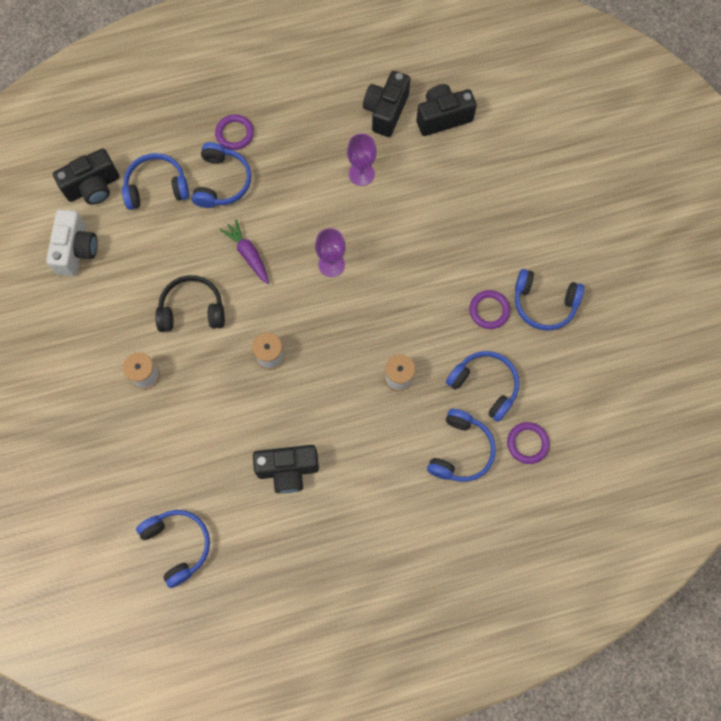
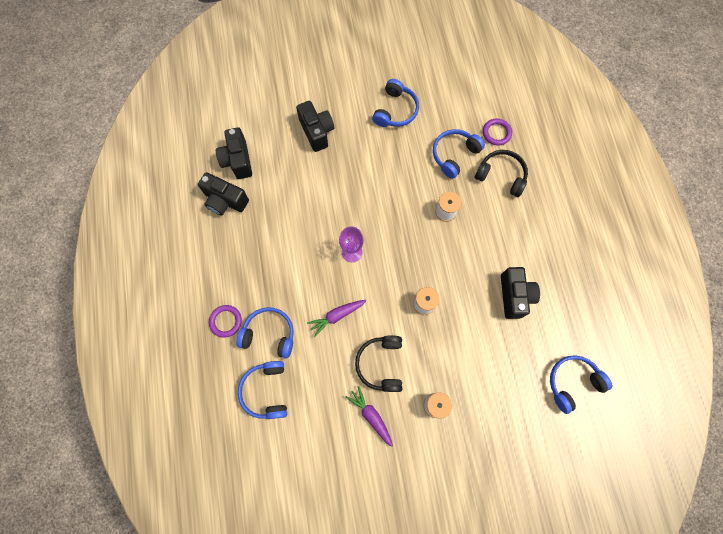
camera: 85 degrees left, 0 degrees up
(76, 250) = (317, 465): white camera -> none
(93, 187) = (258, 449): black camera -> black camera (317, 132)
(131, 303) = (371, 416): none -> purple carrot
(361, 174) = (277, 224): purple goblet -> none
(460, 450) = (501, 176): blue headphones -> black headphones
(489, 310) = (398, 146): purple ring -> none

